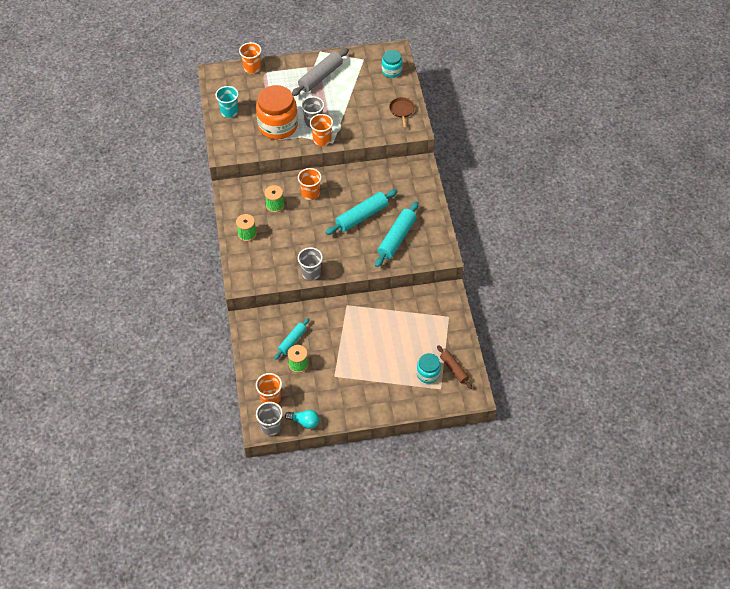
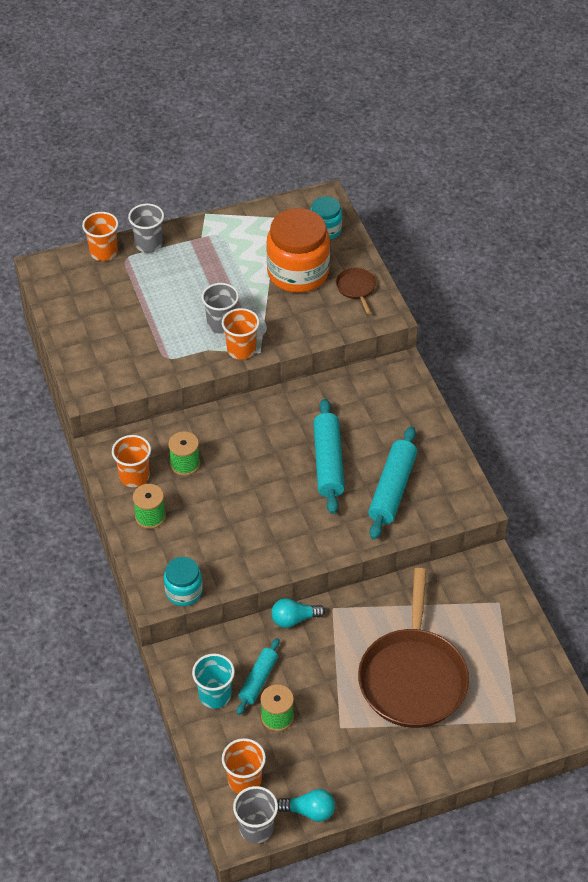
camera: 10 degrees left, 5 degrees down
(229, 112) = (82, 325): turquoise cup -> turquoise cup (215, 695)
(278, 126) = (166, 337): orange jar -> orange jar (298, 273)
(310, 193) = (238, 437): orange cup -> orange cup (134, 476)
(311, 273) = (268, 564): grey cup -> grey cup (148, 244)
(320, 77) = (215, 253): grey rolling pin -> none
(322, 308) = (294, 619): none -> turquoise light bulb
(362, 216) = (328, 462): turquoise rolling pin -> turquoise rolling pin turned 45 degrees counterclockwise
(385, 353) = (413, 678): none -> brown pan
(428, 374) = (489, 700): turquoise jar -> turquoise jar (184, 591)
(454, 369) = (528, 686): brown rolling pin -> none

